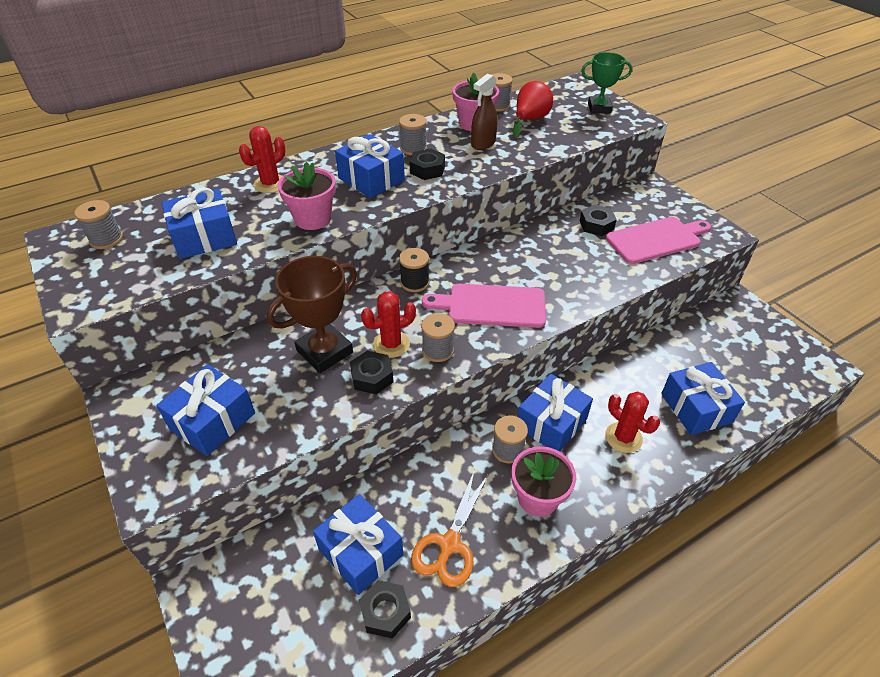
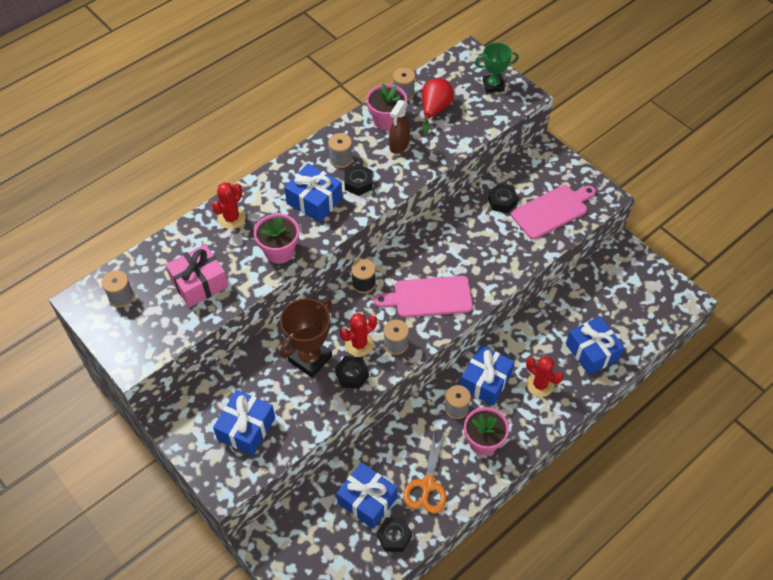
camera: 10 degrees left, 10 degrees up
(204, 237) = (199, 283): blue gift -> pink gift

